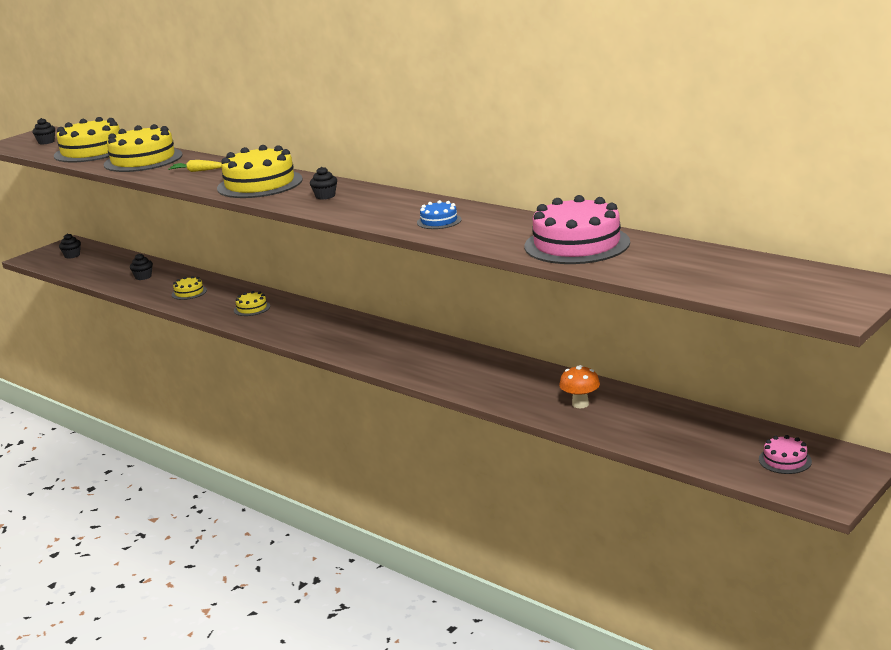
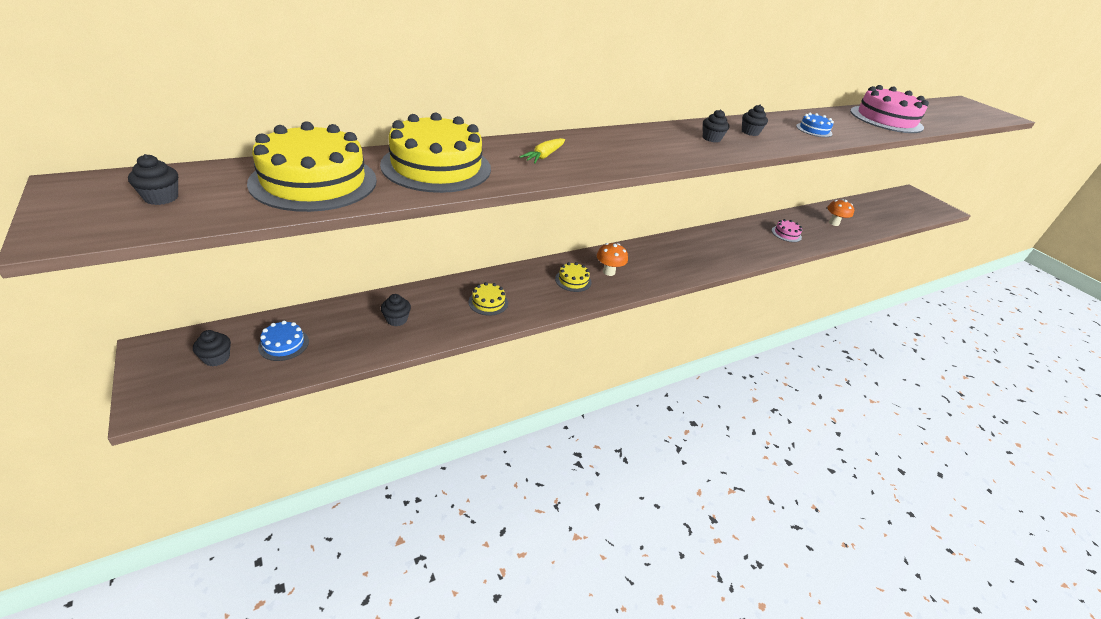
camera: 75 degrees left, 15 degrees up
(95, 263) = (284, 344): none -> blue cake
(260, 184) = (639, 147): yellow cake -> none
(282, 316) = (609, 272): none -> orange mushroom
(373, 203) = (750, 132): none -> black cupcake
(785, 460) = (910, 204): pink cake -> pink cake (786, 234)

